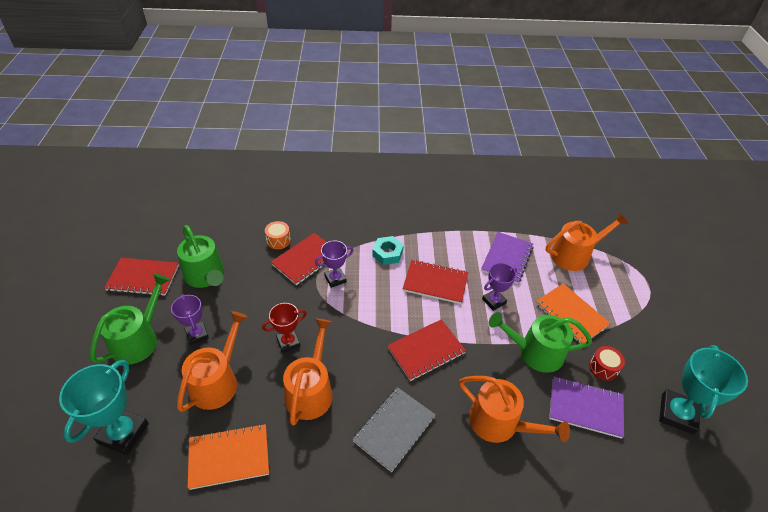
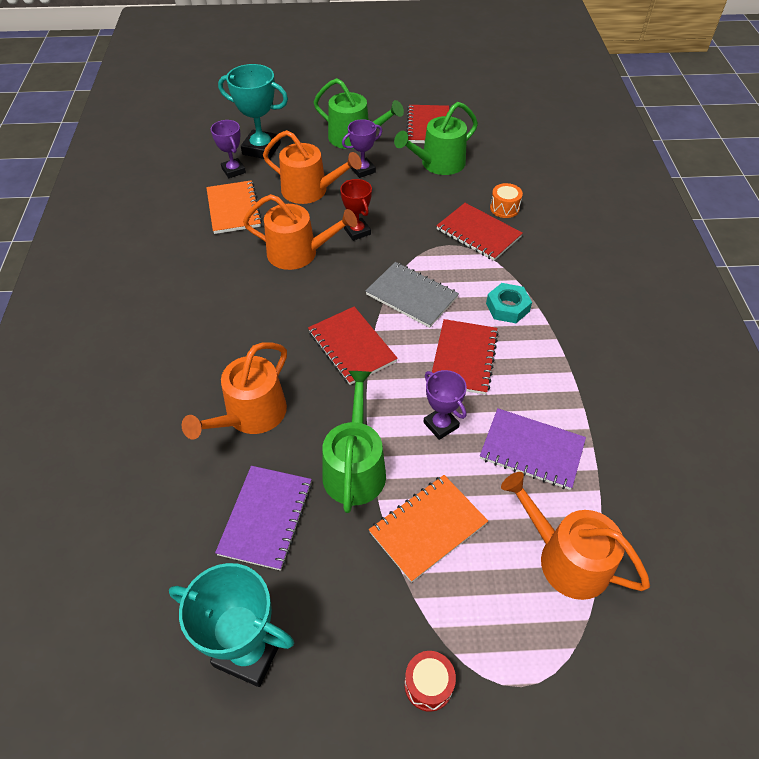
camera: 90 degrees right, 5 degrees up
(335, 279) = (452, 260): purple trophy -> purple trophy (233, 170)
(394, 429) = (251, 319): grey notebook -> grey notebook (411, 296)
(574, 255) = (566, 558): orange watering can -> orange watering can turned 150 degrees clockwise
(603, 368) = (330, 557): red drum -> red drum (428, 685)

